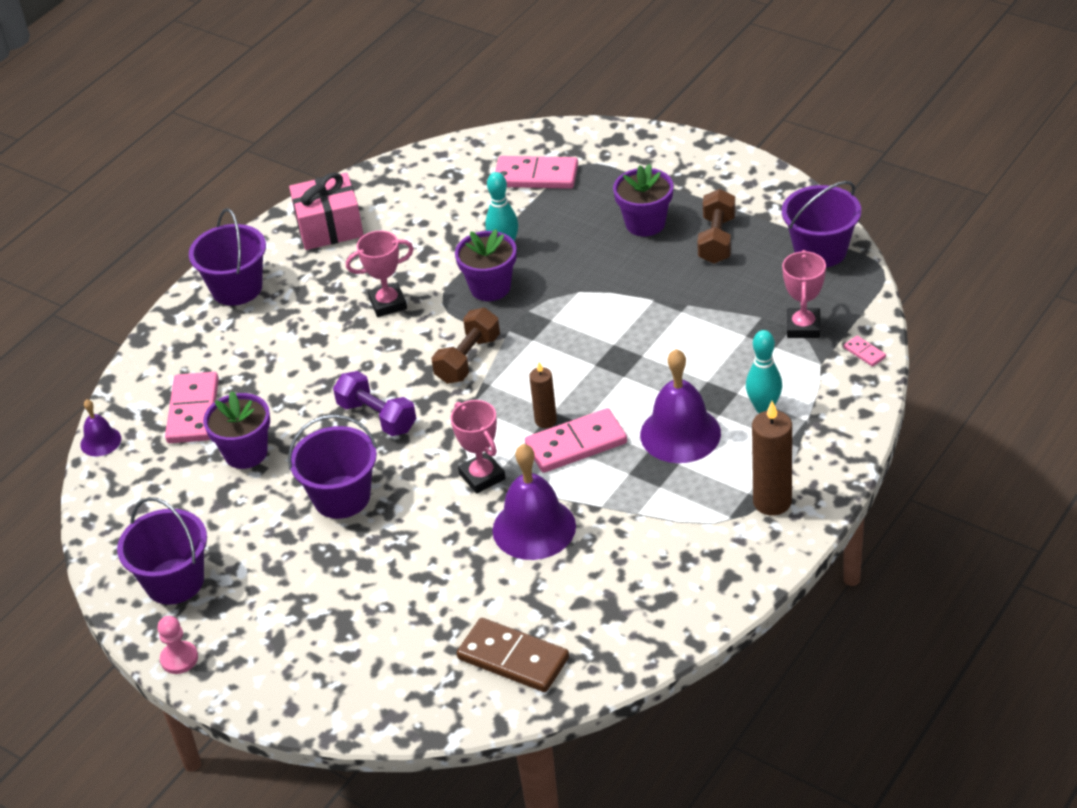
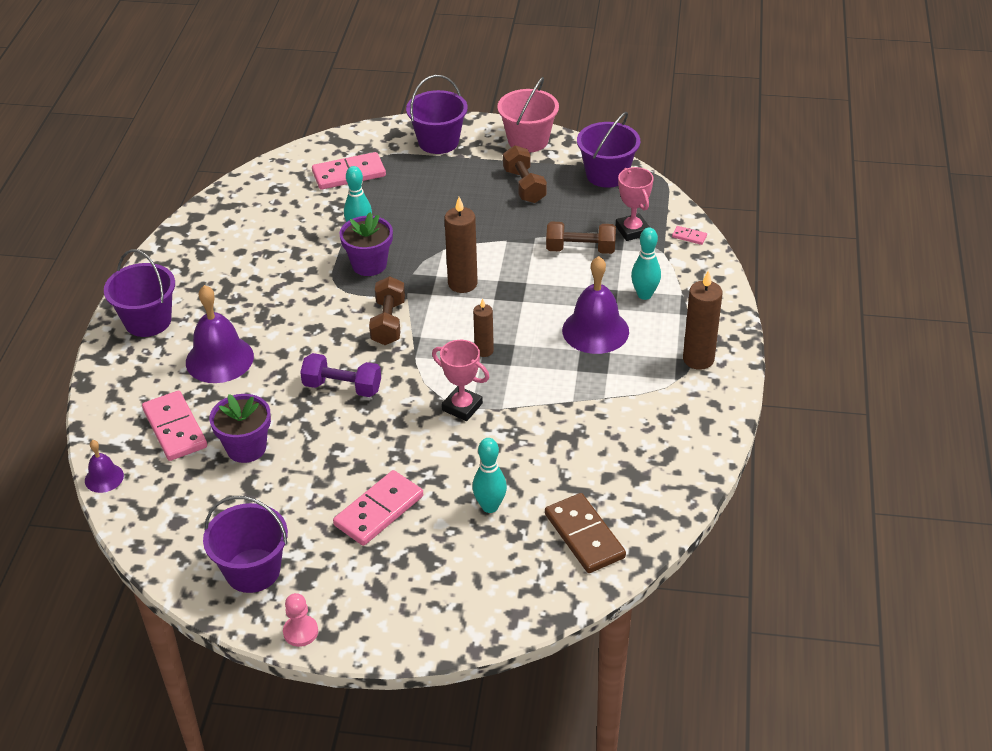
camera: 30 degrees left, 0 degrees up
(329, 227) = (199, 253): pink gift -> none
(342, 497) = (355, 458): purple bucket -> purple bucket (438, 142)
(388, 304) = (291, 298): pink trophy -> none
(439, 594) = (490, 506): none -> turquoise bowling pin
(513, 658) = (584, 536): brown domino -> brown domino turned 60 degrees clockwise
(534, 528) = (531, 433): purple bell -> purple bell (219, 359)
(573, 337) = (462, 283): none -> brown candle
(576, 444) = (520, 361): pink domino -> pink domino (379, 511)
(645, 223) = (461, 188): purple flower pot -> none
(728, 333) = (580, 249): none -> brown dumbbell
(758, 185) = (528, 140): none -> pink bucket

